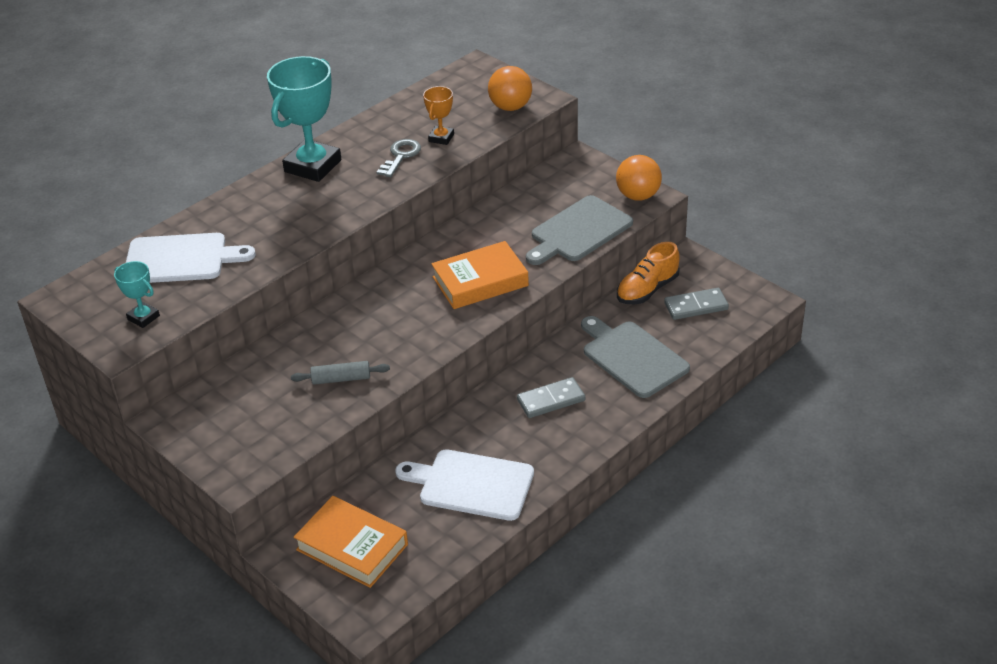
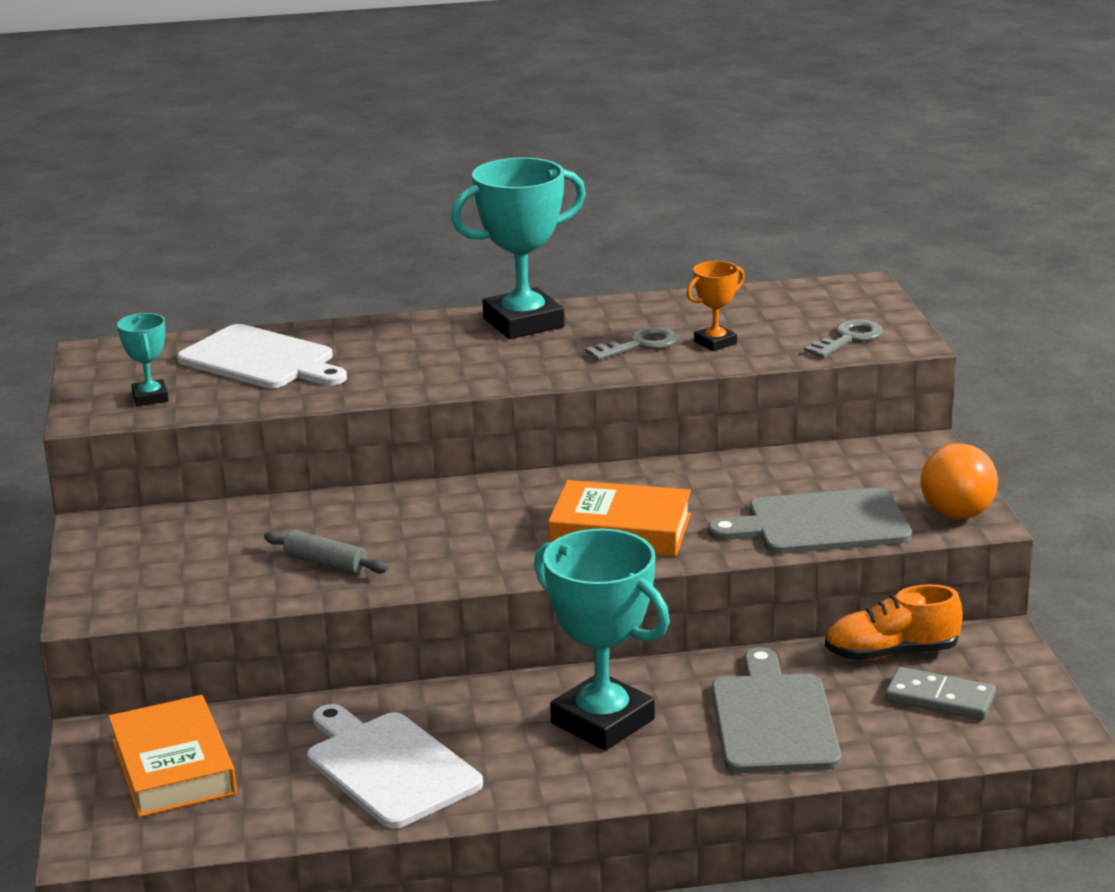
camera: 35 degrees right, 15 degrees down
(510, 107) = (849, 338): orange ball -> grey key
(551, 400) = (602, 721): grey domino -> turquoise trophy

